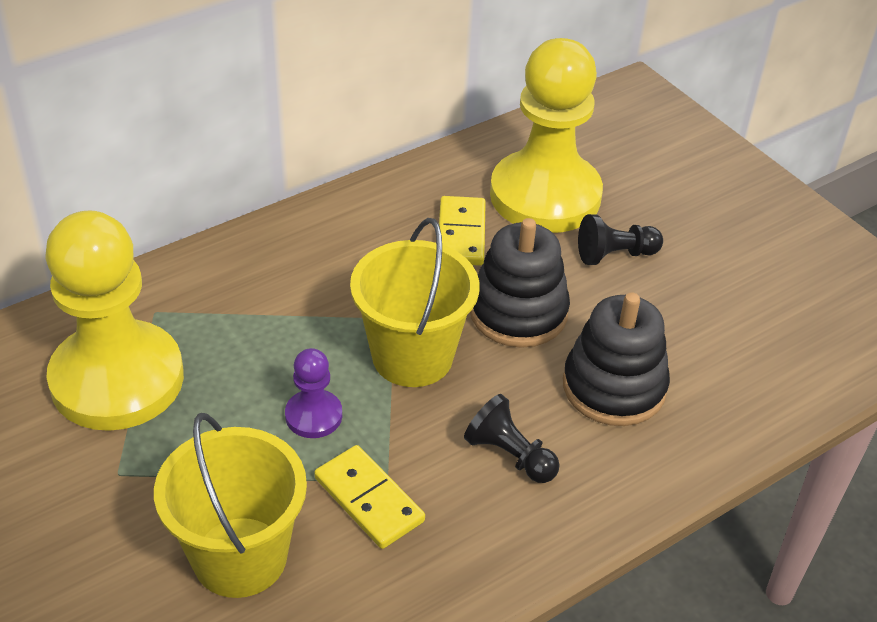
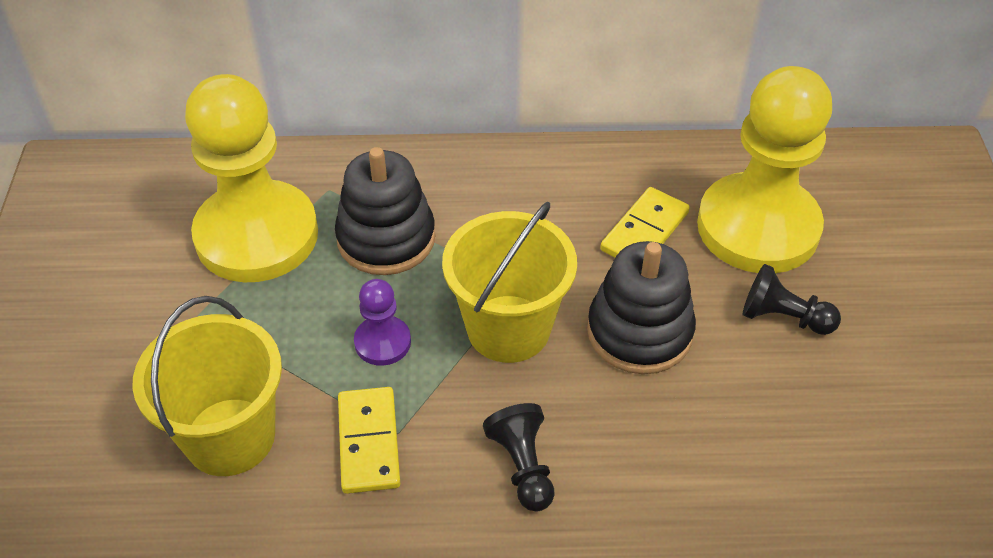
camera: 35 degrees right, 5 degrees up
(614, 387) = (676, 450): black stacking toy -> black stacking toy (386, 238)

